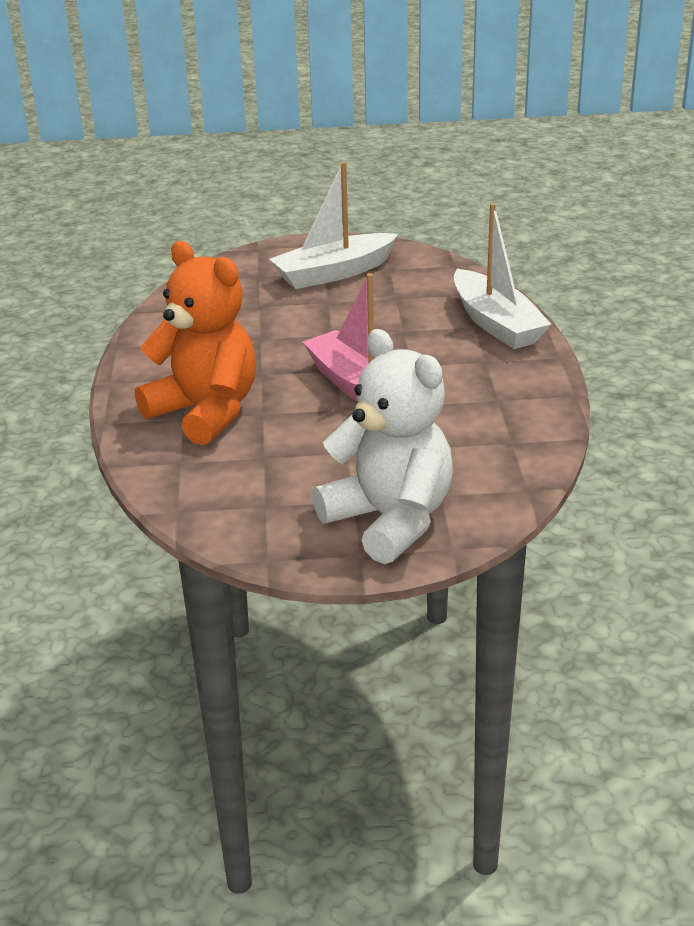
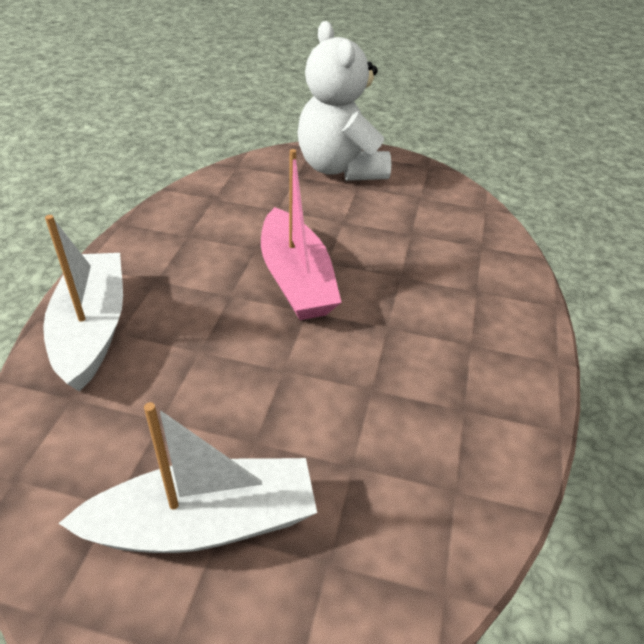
camera: 165 degrees left, 10 degrees up
(205, 412) = (454, 291): orange teddy bear -> none

